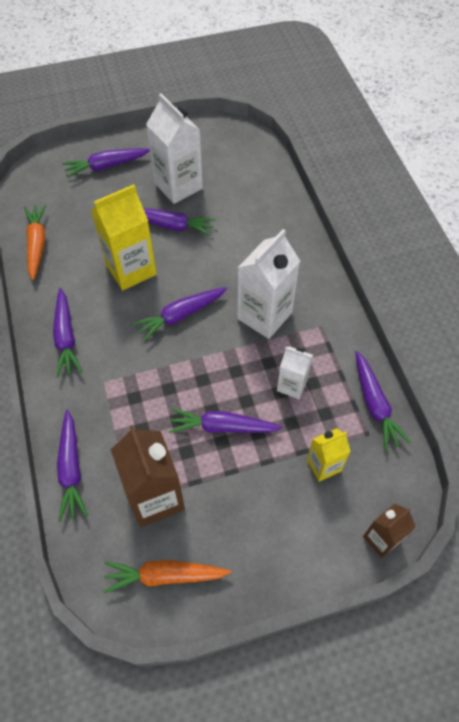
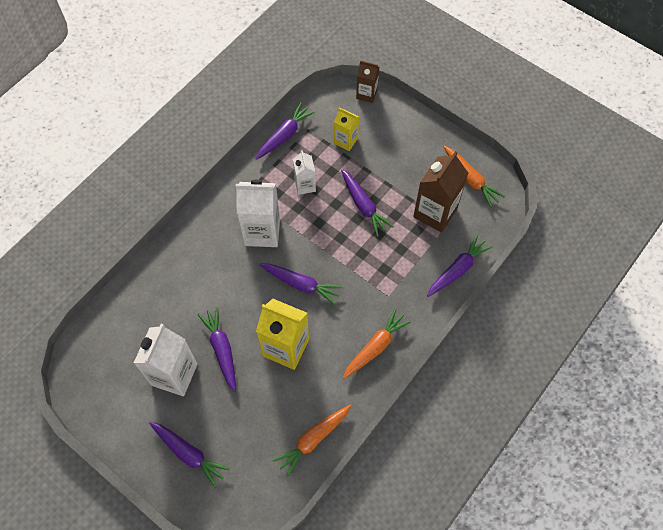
camera: 125 degrees left, 5 degrees up
(66, 337) = (375, 347): purple carrot -> orange carrot

